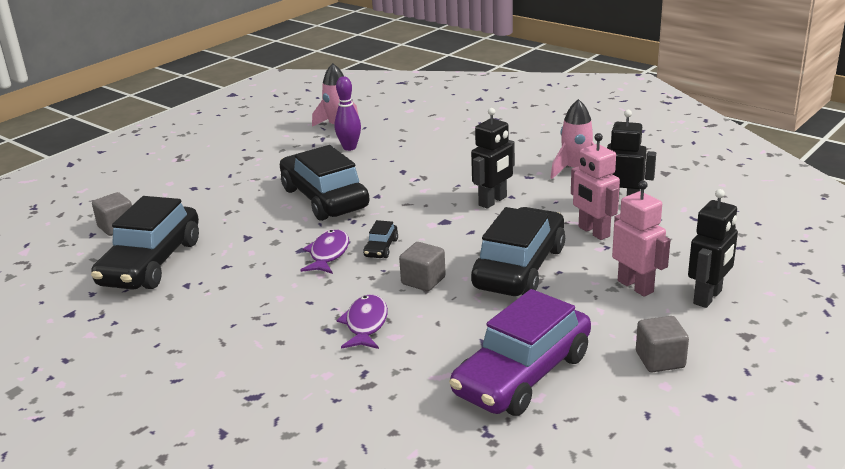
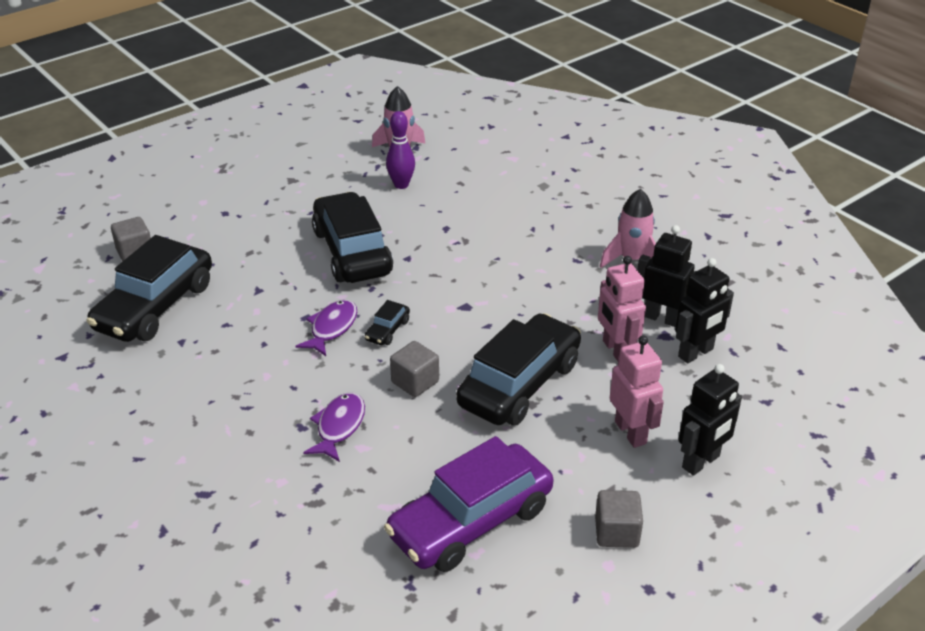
camera: 10 degrees right, 10 degrees up
(493, 201) = (525, 288): black robot -> black robot (696, 353)

